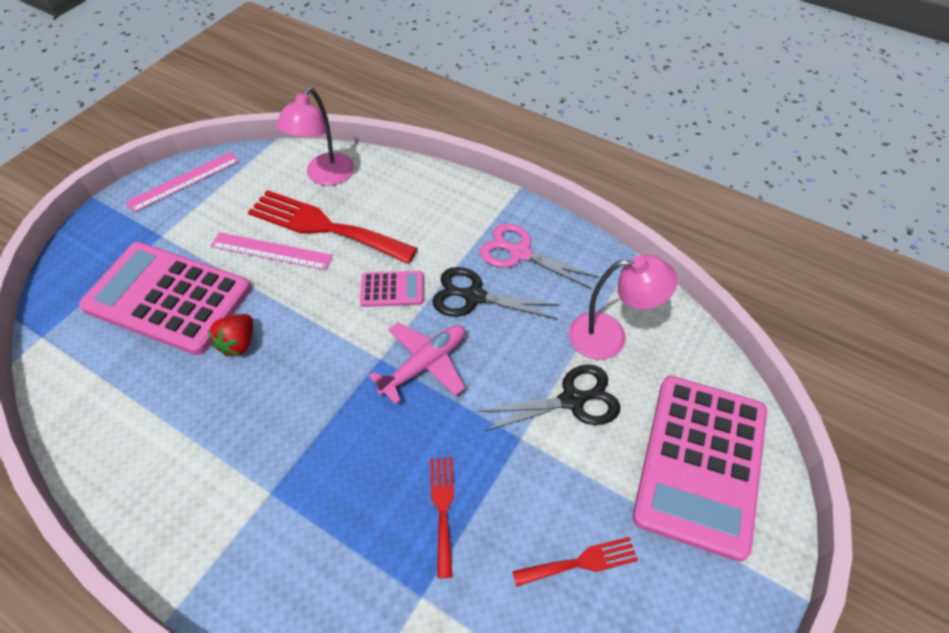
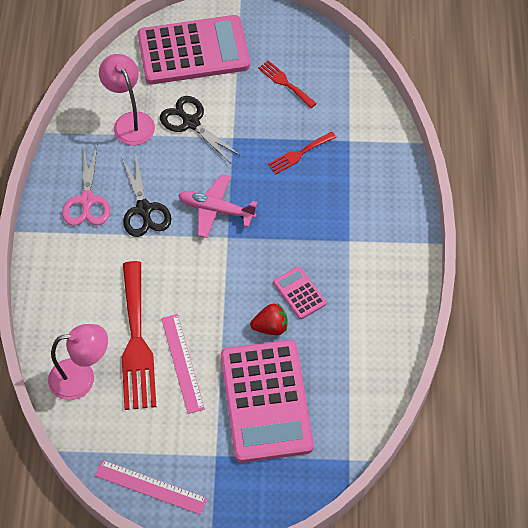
camera: 120 degrees left, 5 degrees up
(392, 289) = (168, 261): pink calculator -> pink calculator (299, 293)

